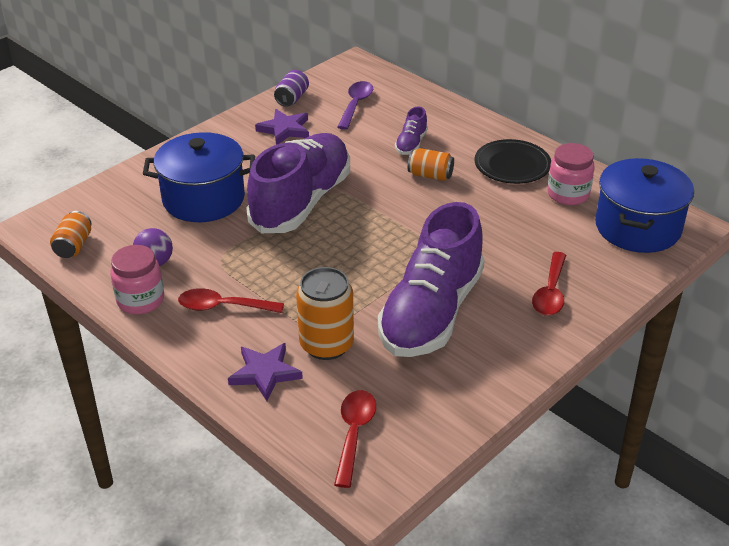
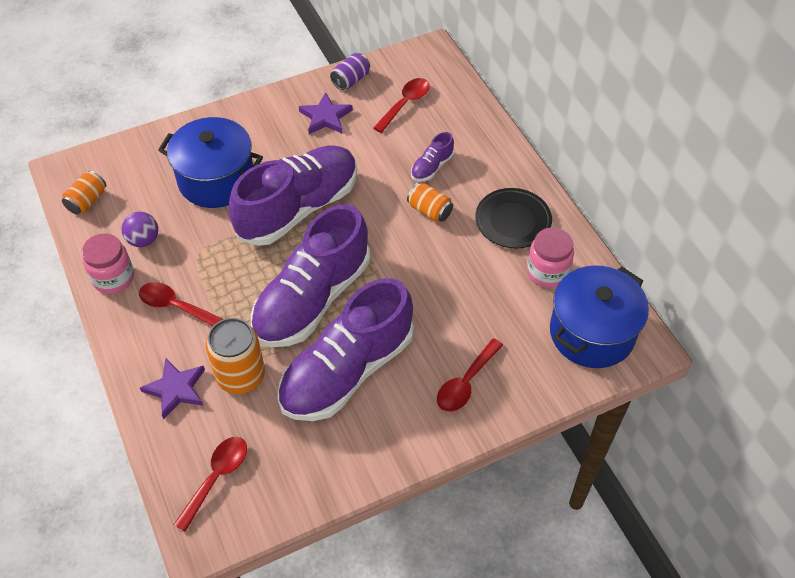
camera: 20 degrees right, 15 degrees up
(355, 105) = (405, 104): purple spoon -> red spoon
(360, 266) = (312, 299): none -> purple shoe

